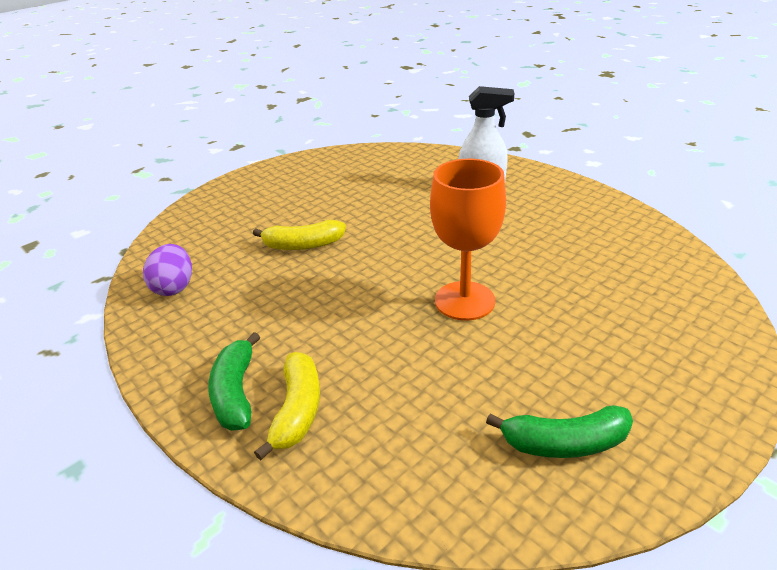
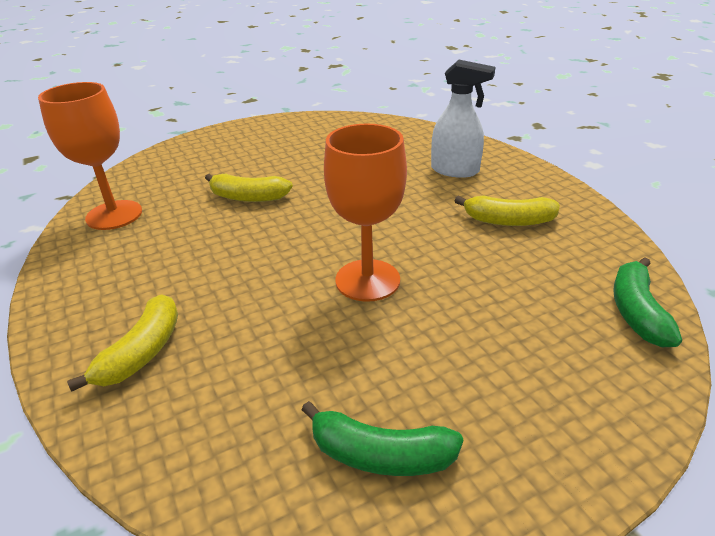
camera: 15 degrees right, 0 degrees up
(174, 287) = (114, 215): purple egg -> orange goblet
(236, 392) = (101, 322): green banana -> green banana (636, 311)
(553, 225) = (508, 221): none -> yellow banana

